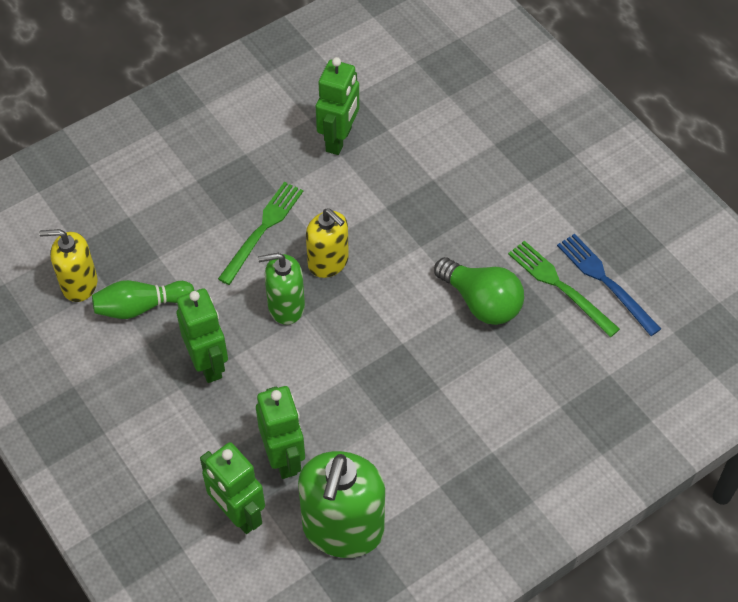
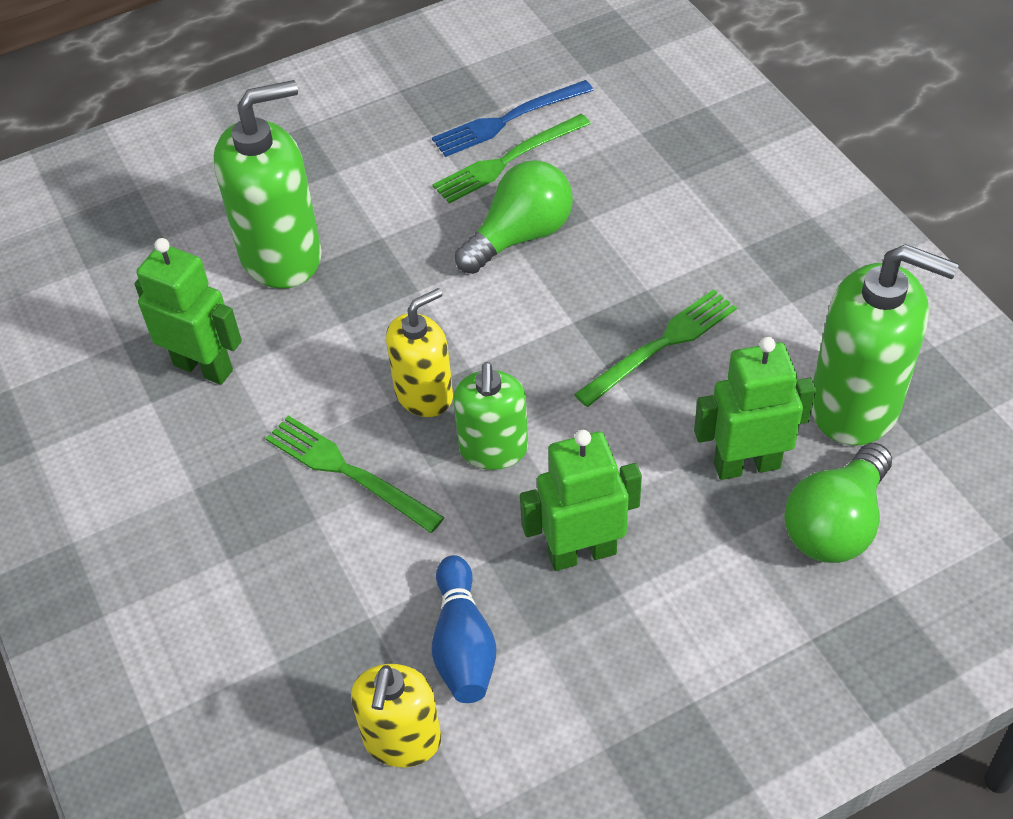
camera: 80 degrees left, 5 degrees down
(141, 306) = (463, 644): green bowling pin -> blue bowling pin
(238, 514) = (835, 524): green robot -> green light bulb
(386, 400) = (661, 345): none -> green fork
(442, 163) = (281, 255): none -> green soap dispenser

